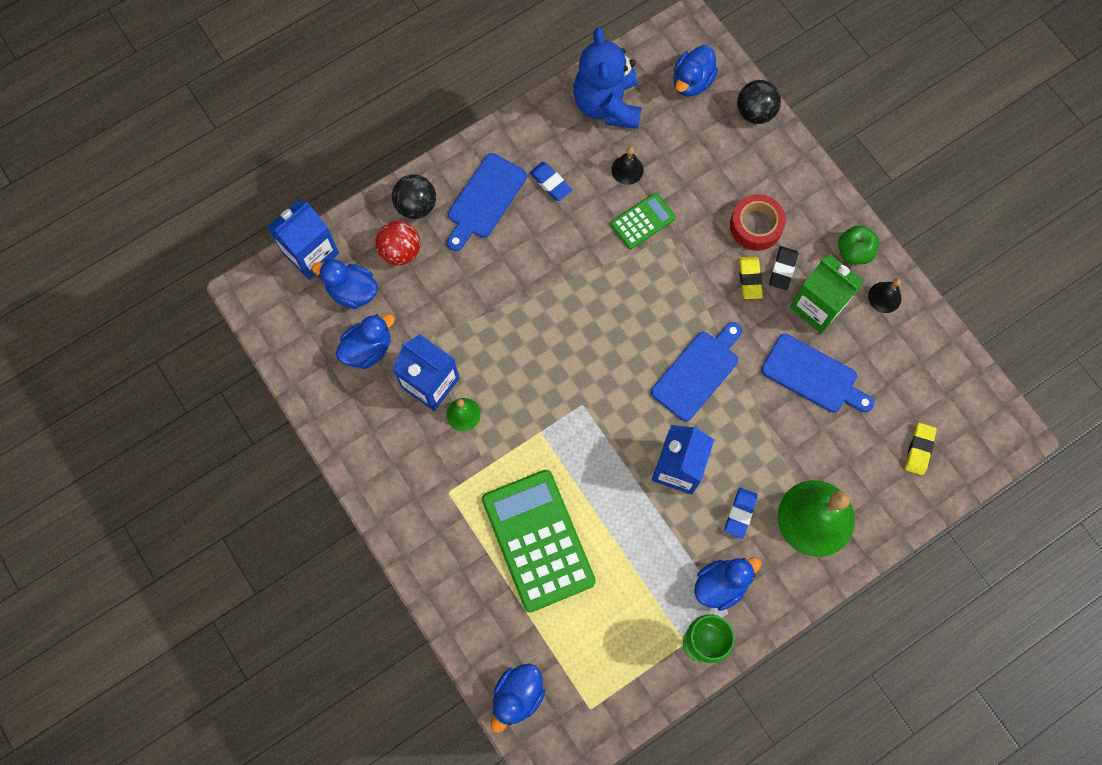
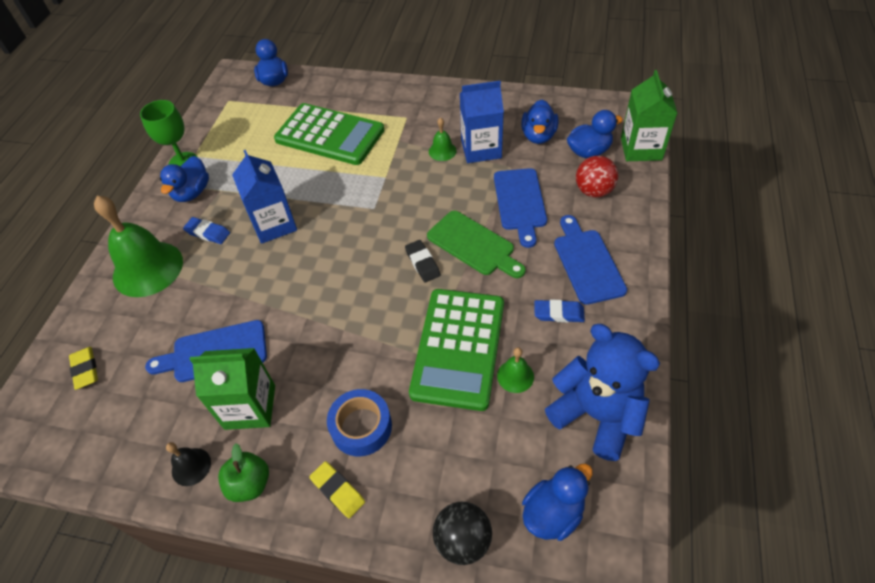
camera: 140 degrees right, 20 degrees down
(310, 253) = (641, 148): blue carton -> green carton
(416, 205) = (623, 221): black ball -> none
(544, 291) = (473, 245): none -> green cutting board
(627, 169) = (515, 376): black bell -> green bell
(642, 221) = (458, 348): green calculator -> green calculator, size x2.01
(692, 82) = (553, 513): blue duck -> blue duck turned 60 degrees clockwise
(697, 372) = (311, 284): blue cutting board -> blue cutting board (520, 202)
(740, 513) = (208, 233): blue eraser -> blue eraser turned 45 degrees counterclockwise
(749, 279) = (328, 379): yellow eraser -> yellow eraser (338, 491)
(755, 226) = (361, 427): red tape -> blue tape
(783, 269) = (305, 411): black eraser -> black eraser (422, 263)

